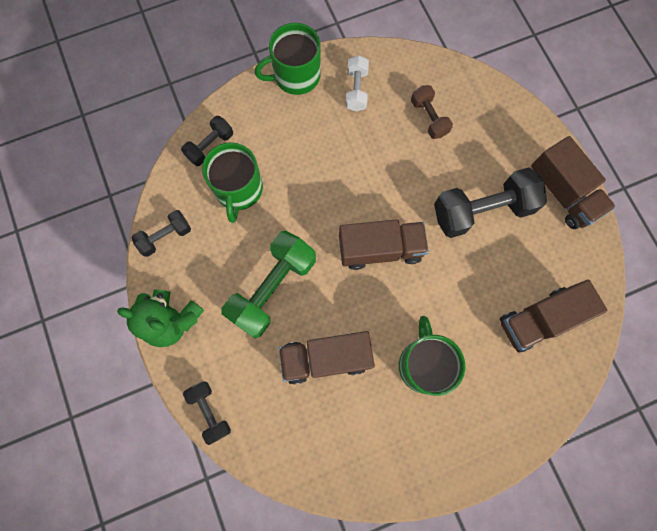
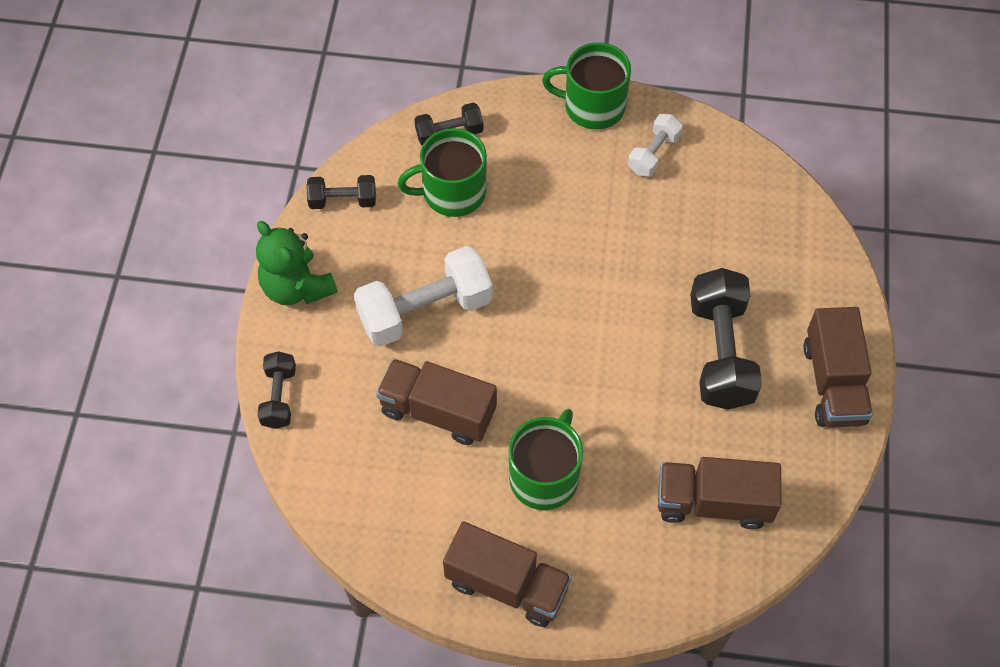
camera: 30 degrees right, 15 degrees down
(238, 190) = (452, 193): green mug -> green mug turned 45 degrees clockwise
(272, 288) = (425, 311): green dumbbell -> white dumbbell
(380, 249) = (572, 332): brown truck -> brown truck (507, 585)
(429, 118) = (721, 223): brown dumbbell -> none
(482, 211) = (720, 352): black dumbbell -> black dumbbell turned 75 degrees clockwise

